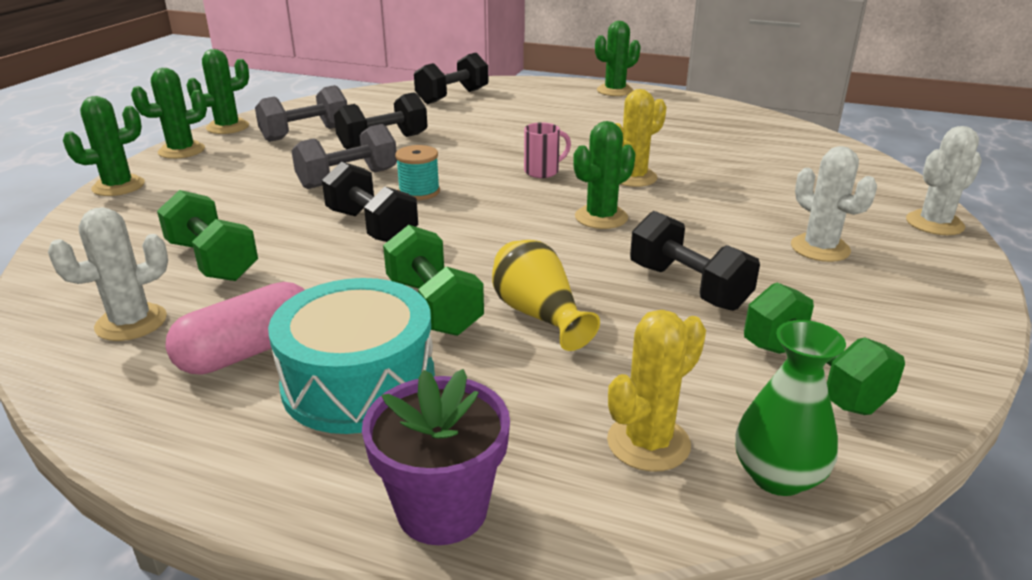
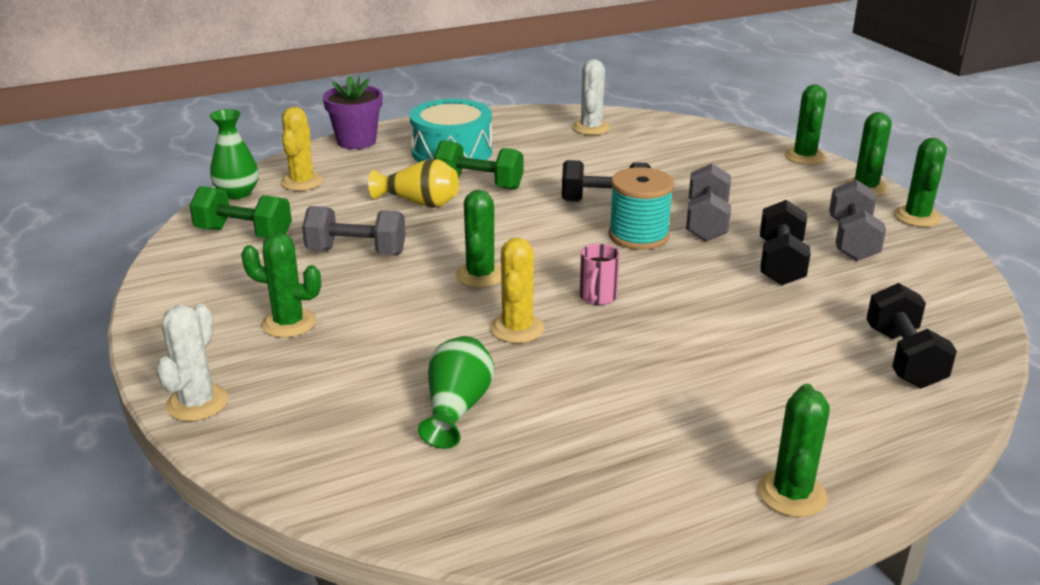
camera: 135 degrees right, 0 degrees up
(213, 261) = (632, 155): green dumbbell -> none
(248, 351) = (519, 141): pink capsule -> none
(419, 192) = (638, 236): turquoise spool -> turquoise spool, size x1.56
(688, 287) = (356, 252): black dumbbell -> grey dumbbell
(735, 160) = (457, 408): none -> green vase
(820, 248) = (289, 323): white cactus -> green cactus

